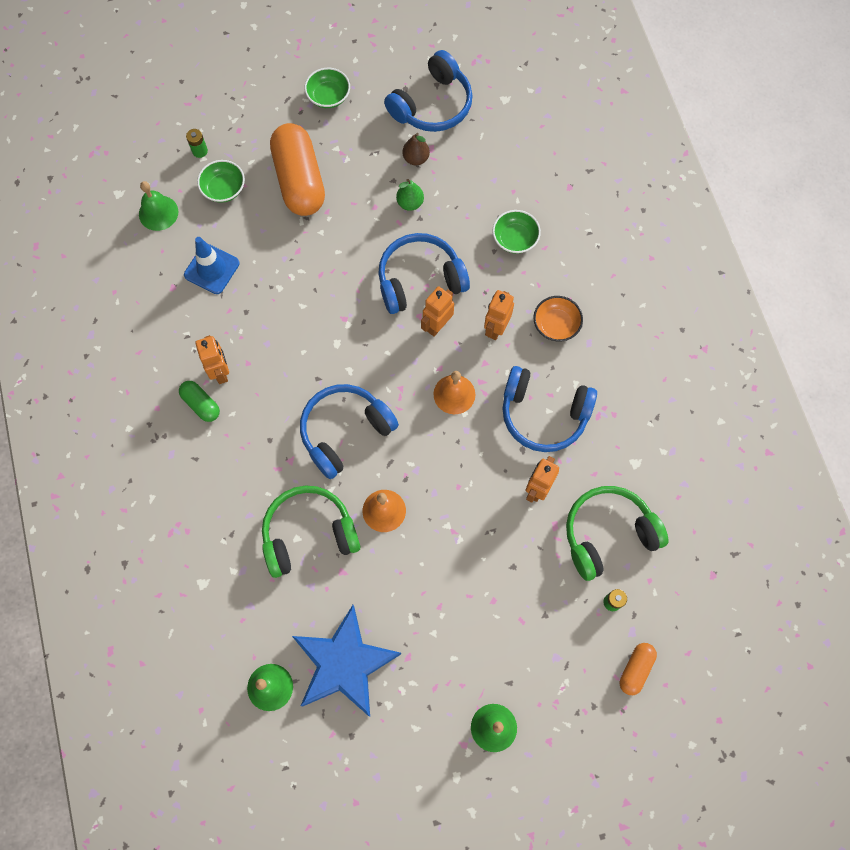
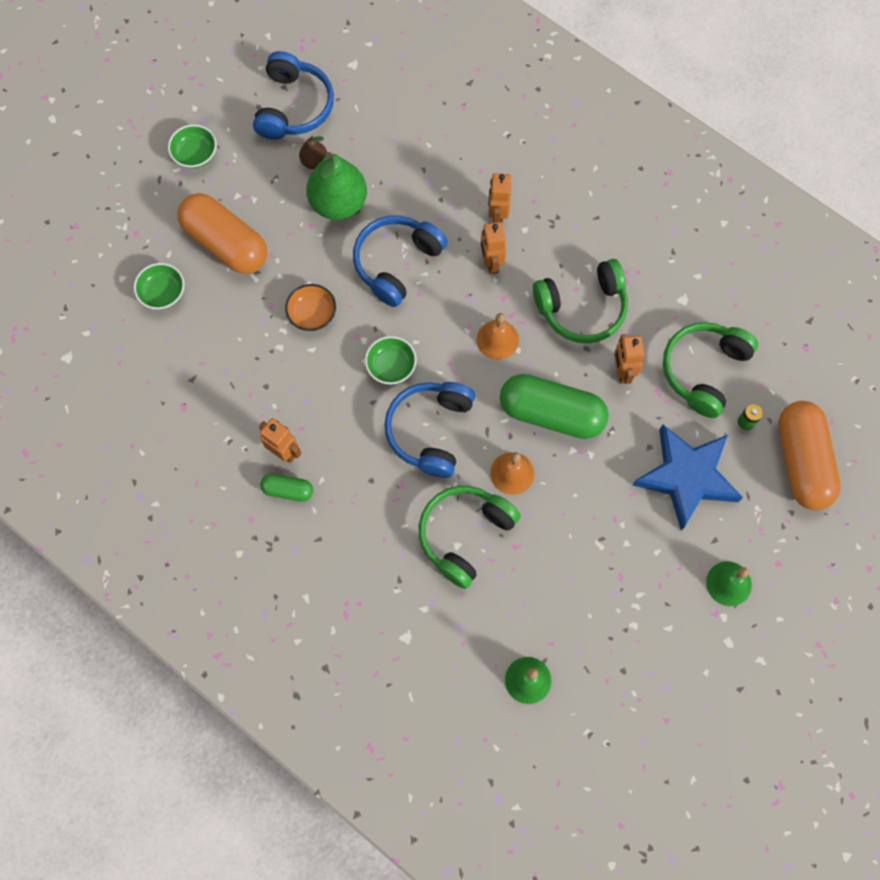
camera: 35 degrees left, 0 degrees up
(158, 213) = (118, 351): green bell -> none
(200, 151) = (114, 273): green battery -> none
(212, 269) = (206, 369): blue traffic cone -> none
(344, 663) = (574, 618): blue star -> blue star (687, 477)
(410, 203) = (338, 203): green pear -> green pear, size x2.08
(437, 325) = (440, 292): orange robot -> orange robot (497, 216)
(452, 484) = (551, 413): none -> green capsule
(515, 239) = (450, 178): green bowl -> green bowl (391, 366)
(544, 414) = (582, 308): blue headphones -> green headphones
(556, 325) = (538, 228): orange bowl -> orange bowl (312, 314)
(635, 669) = (801, 461): orange capsule -> orange capsule, size x2.09

